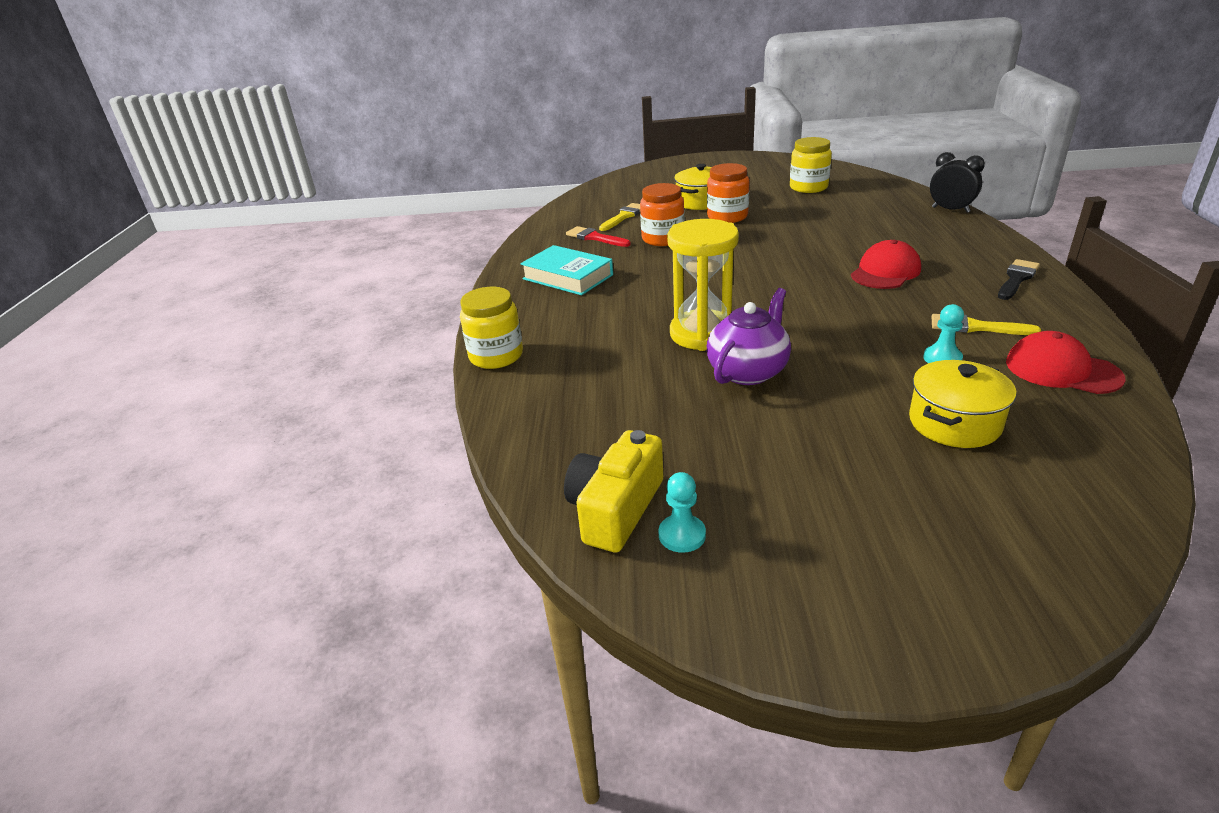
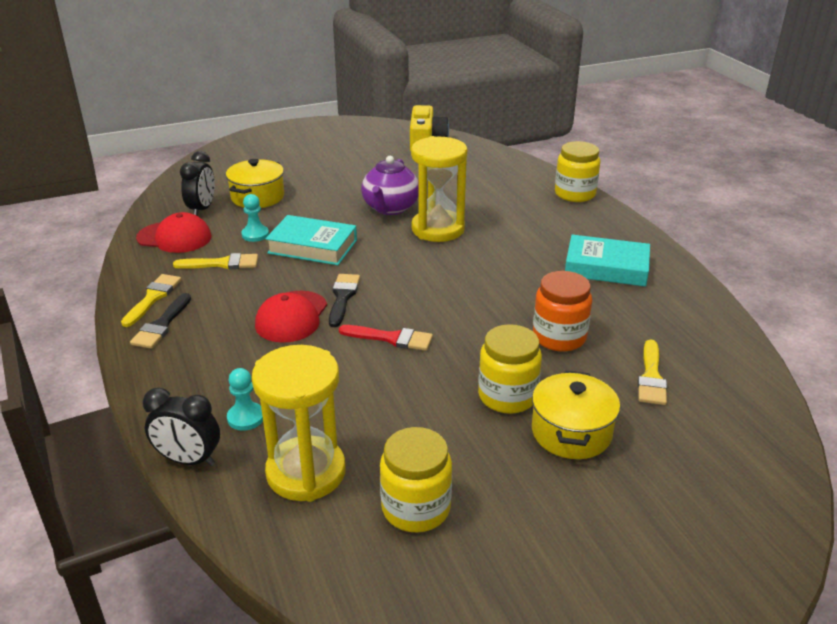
camera: 155 degrees right, 0 degrees up
(595, 238) = (643, 328): red brush -> red brush (391, 338)
(682, 535) = (390, 140): turquoise pawn -> turquoise pawn (246, 418)
(727, 217) = (507, 396): orange jar -> yellow jar
(833, 281) = (343, 297): none -> black brush
(863, 333) = (312, 246): none -> turquoise book
(871, 201) = (306, 472): none -> yellow hourglass
(1042, 302) = (153, 298): none -> yellow brush
(1044, 413) = (202, 209): none -> black clock

